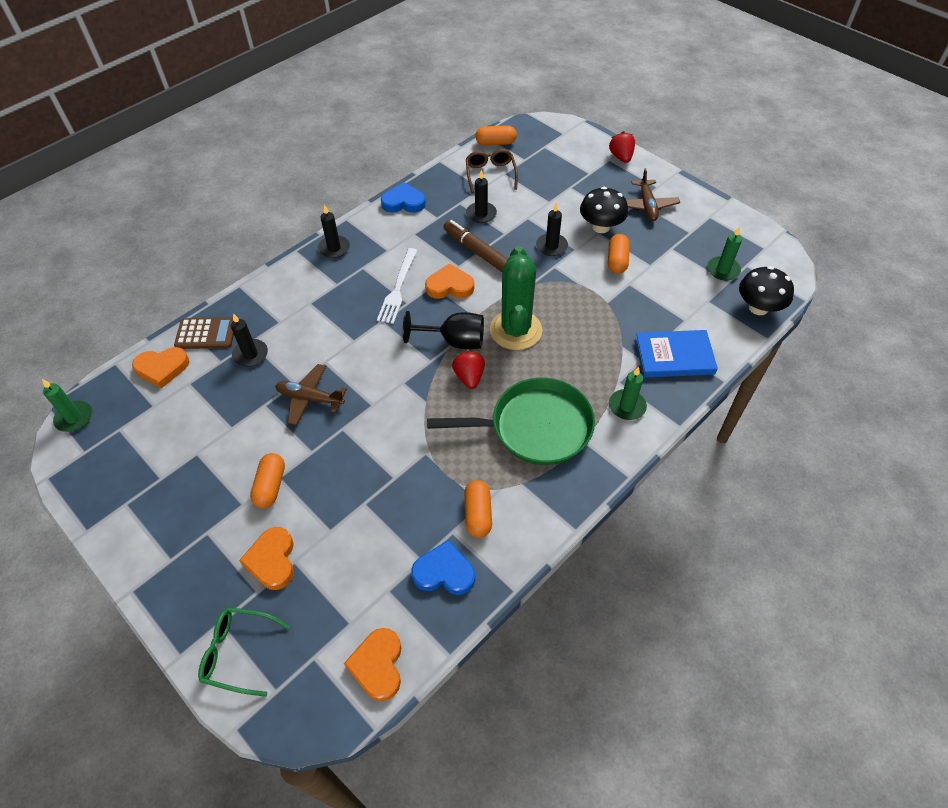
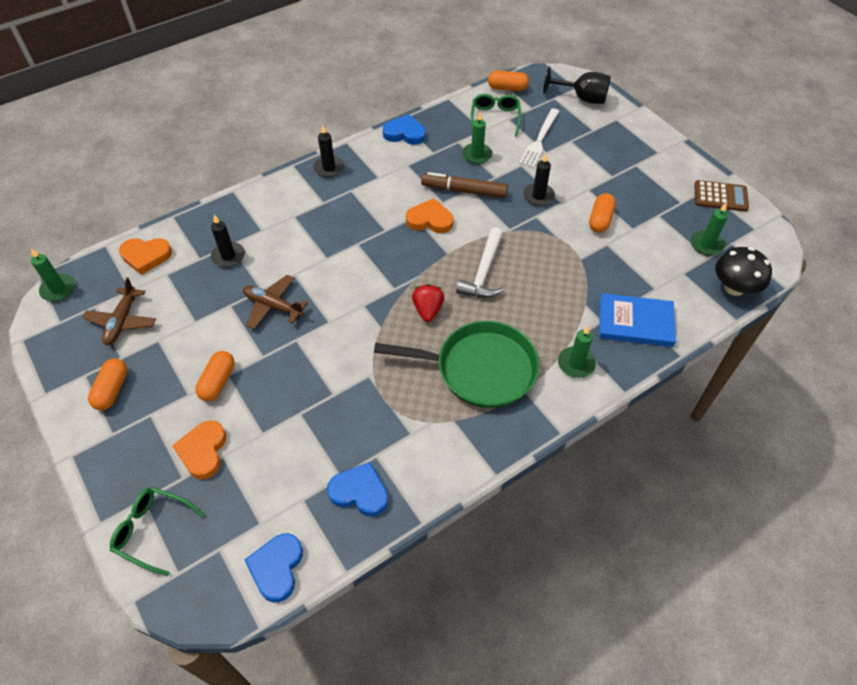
camera: 10 degrees right, 0 degrees up
(206, 334) = (193, 230): brown calculator -> brown calculator (720, 196)
(378, 665) = (277, 568): orange heart -> blue heart
(398, 288) = (380, 215): white fork -> white fork (539, 140)
(454, 341) = (421, 273): black goblet -> black goblet (582, 98)
(477, 251) = (464, 190): brown marker -> brown marker turned 45 degrees counterclockwise
(478, 514) = (405, 443): orange capsule -> orange capsule (112, 390)
(481, 214) = (477, 155): black candle -> green candle
(490, 174) = (495, 118): brown glasses -> green glasses
(516, 330) = (483, 272): green cactus -> white hammer
(601, 227) = (592, 184): black mushroom -> none
(621, 157) = (629, 118): red strawberry -> none
(647, 206) = (643, 170): brown plane -> brown plane (122, 321)

